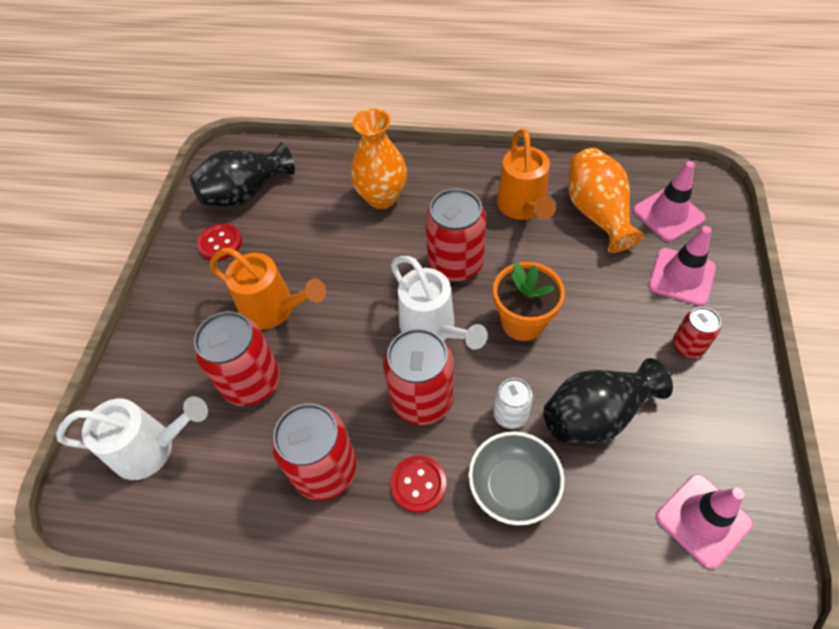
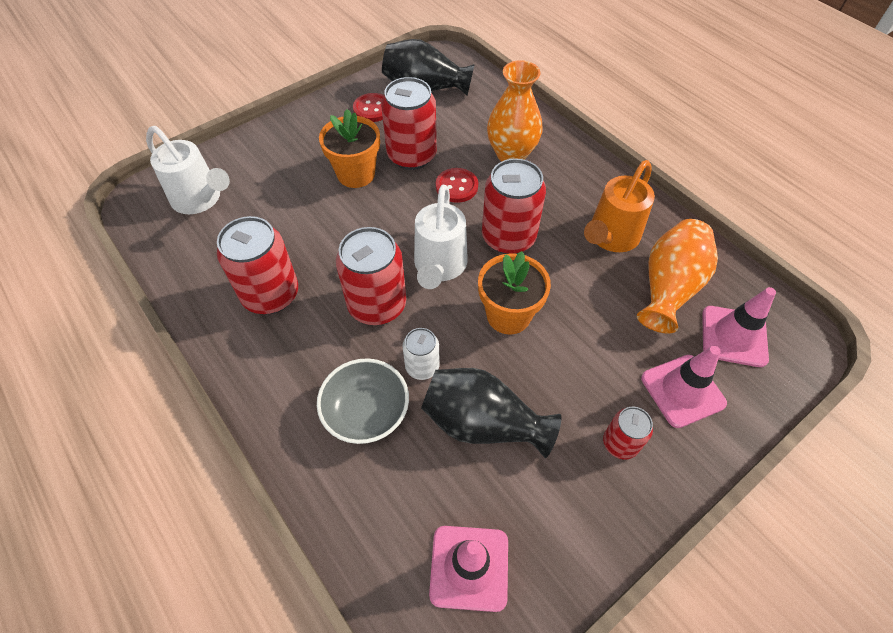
camera: 40 degrees right, 0 degrees up
(251, 382) = (292, 207): red can -> red can (412, 156)
(274, 309) = (356, 174): orange watering can -> orange flower pot
(418, 484) = (311, 354): red button -> red button (456, 186)

